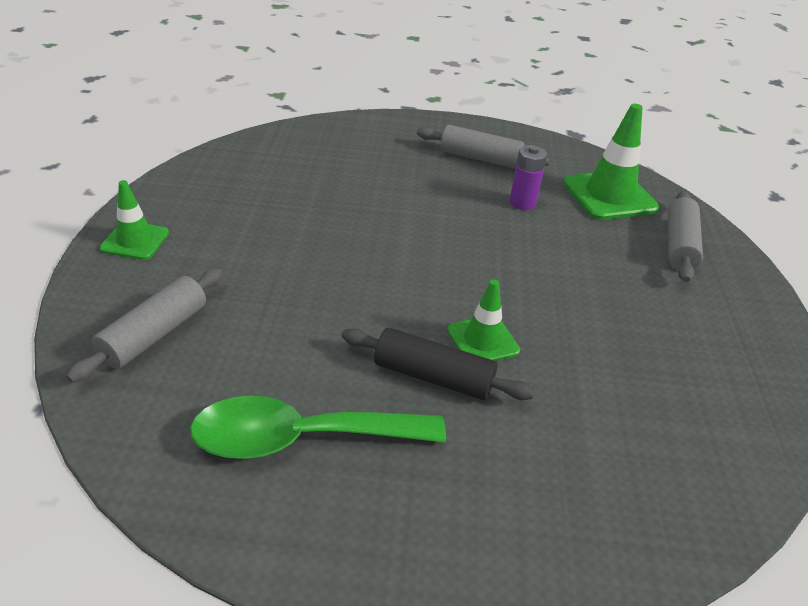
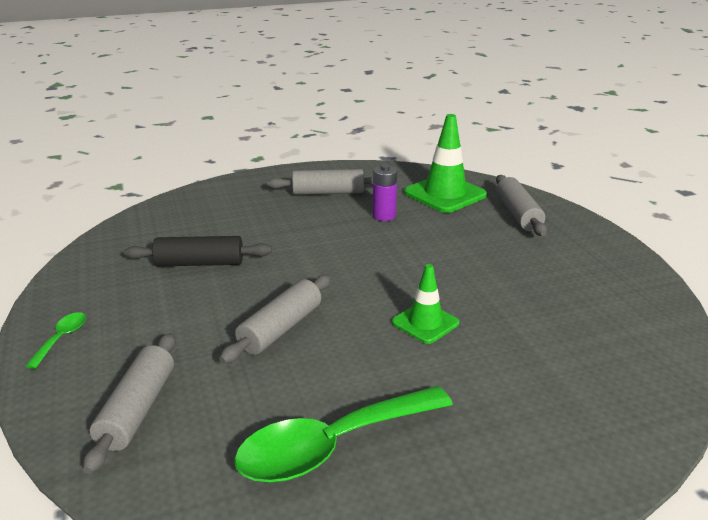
camera: 20 degrees left, 10 degrees down
(135, 241) = (62, 338): green traffic cone -> green spoon
(333, 297) = (280, 329): none -> grey rolling pin
(433, 377) = (406, 362): black rolling pin -> black rolling pin (200, 263)

